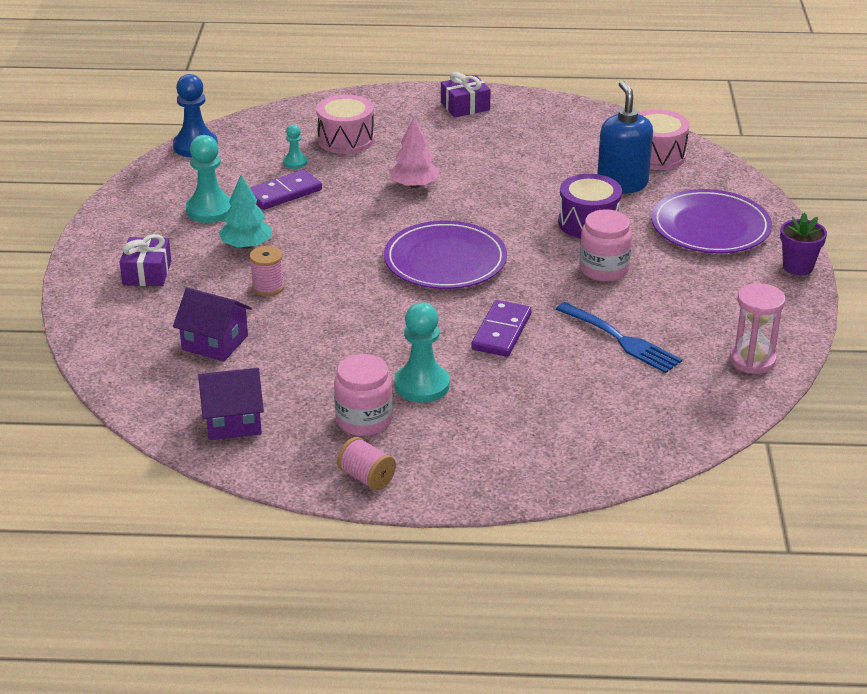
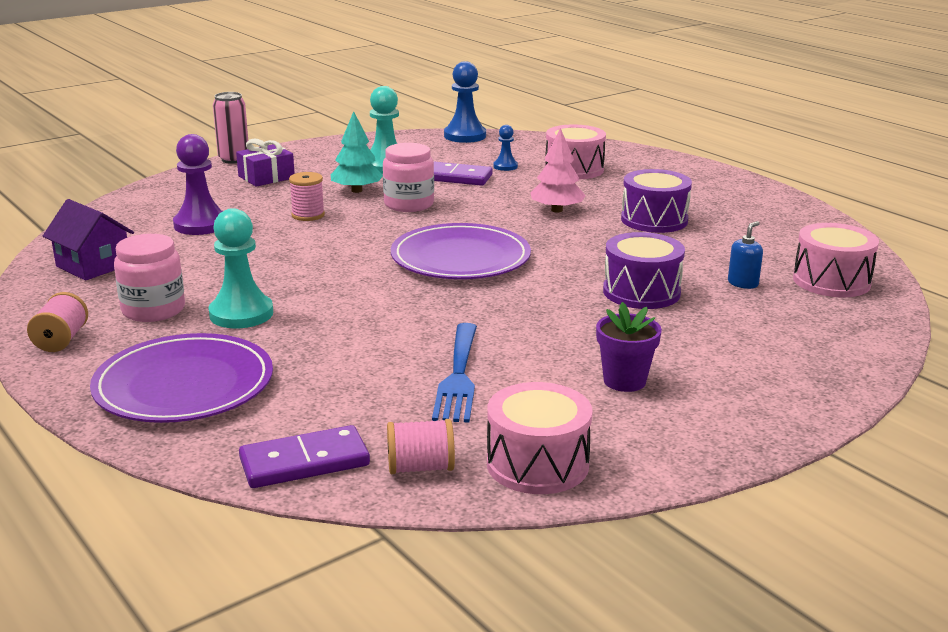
camera: 50 degrees right, 10 degrees down
(73, 271) = (234, 159): none -> pink can
(215, 343) = (200, 225): purple house -> purple pawn
(295, 162) = (505, 166): turquoise pawn -> blue pawn
(465, 106) = (721, 187): purple gift -> none
(485, 160) = (654, 220): none -> purple drum
(501, 332) = (381, 317): purple domino -> purple domino (304, 462)
(603, 269) = (573, 325): pink jar -> pink jar (409, 204)
(622, 184) = (743, 283): blue soap dispenser -> blue soap dispenser, size x0.48
(710, 227) = (759, 350): purple plate -> purple plate (184, 385)
(714, 399) = (420, 467): none -> pink spool
(752, 360) = (537, 464): pink hourglass -> pink drum
(798, 267) = (784, 426): purple flower pot -> purple flower pot (624, 381)

